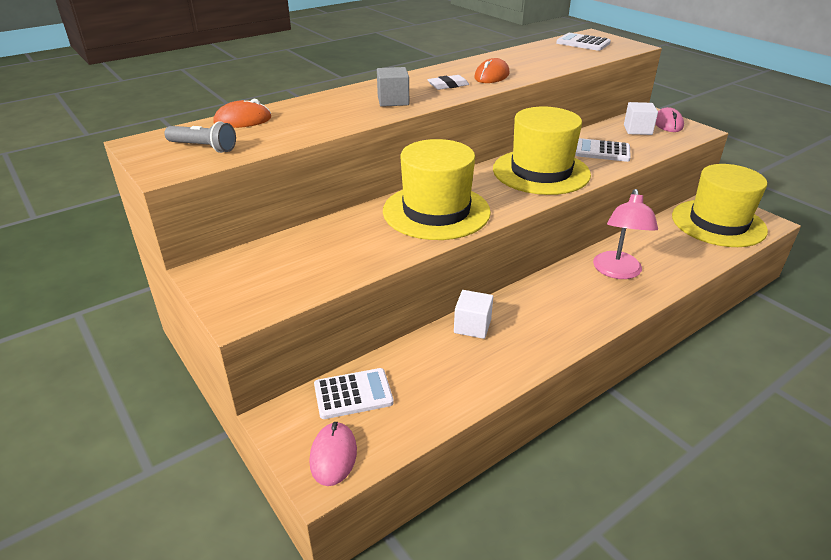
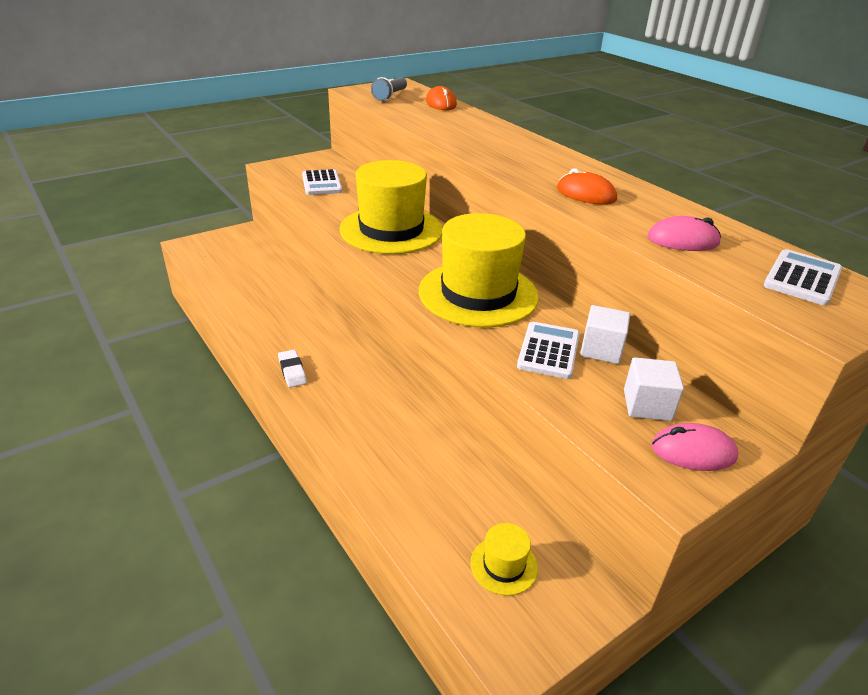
camera: 90 degrees right, 0 degrees up
(333, 456) = (202, 248): pink mouse -> pink mouse (683, 240)
(353, 394) = (252, 254): white calculator -> white calculator (321, 183)
(393, 101) = (490, 147): grey cube -> none
(448, 85) = (543, 171): white eraser -> white eraser (292, 371)
(472, 326) = (309, 306): white cube -> white cube (601, 349)
(617, 272) = (377, 412): pink lamp -> none
(718, 223) = (504, 565): yellow hat -> yellow hat, size x0.43

